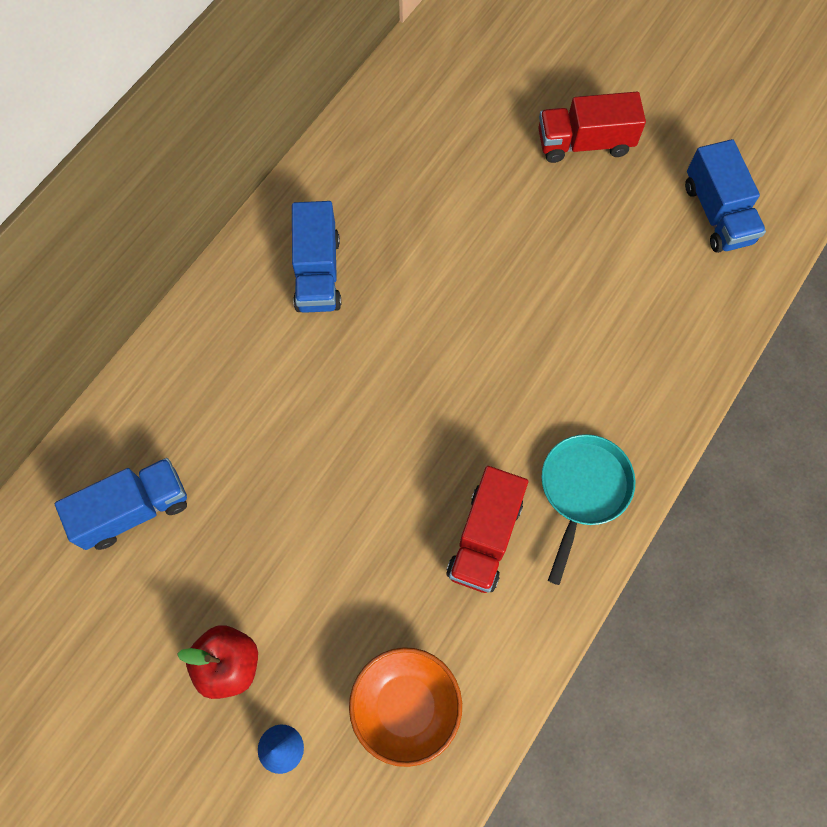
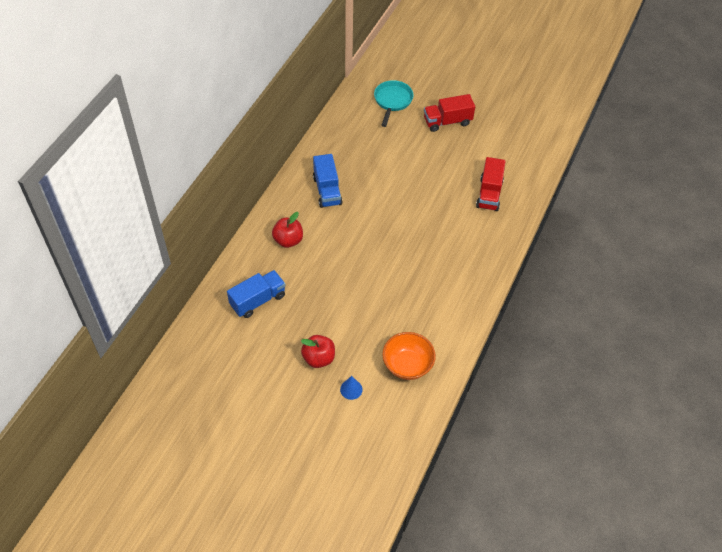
camera: 10 degrees left, 15 degrees down
(220, 378) = (288, 240): none -> red apple
(484, 537) = (431, 292): red truck -> red truck (489, 194)
(583, 490) = (474, 267): turquoise pan -> turquoise pan (392, 101)
(717, 213) = (517, 145): blue truck -> none

